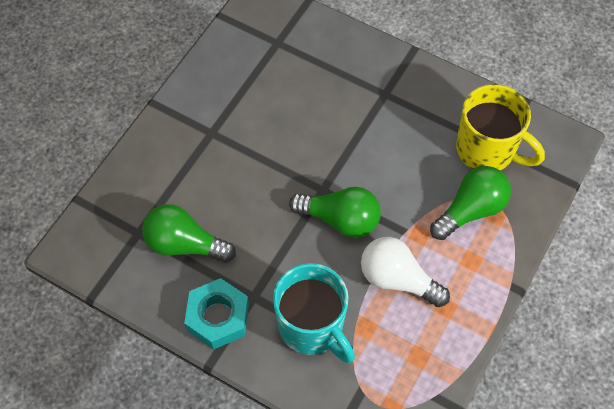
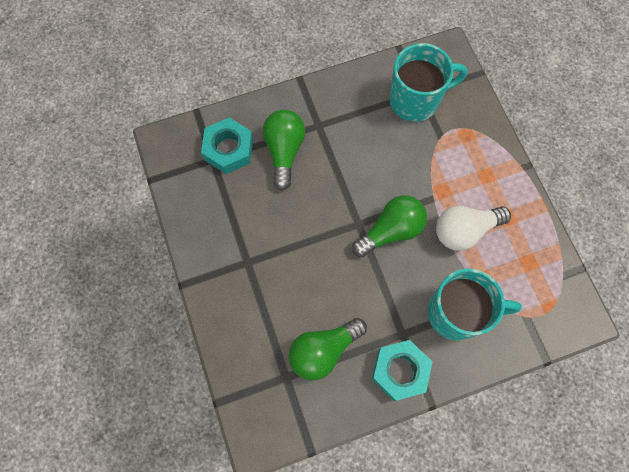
camera: 50 degrees left, 10 degrees up
(297, 47) = (228, 149): none -> turquoise nut
(471, 210) = (451, 146): green light bulb -> green light bulb (284, 151)
(487, 150) = (415, 100): yellow mug -> turquoise mug

